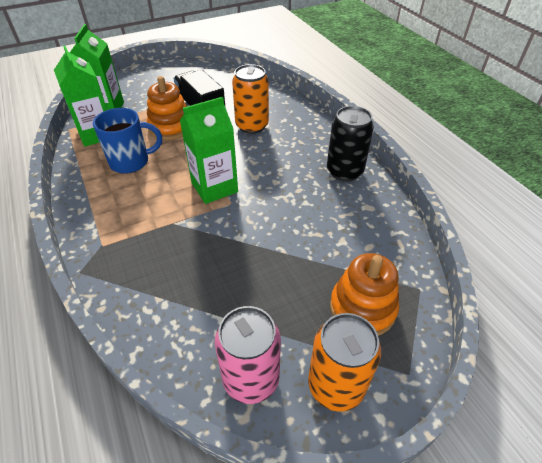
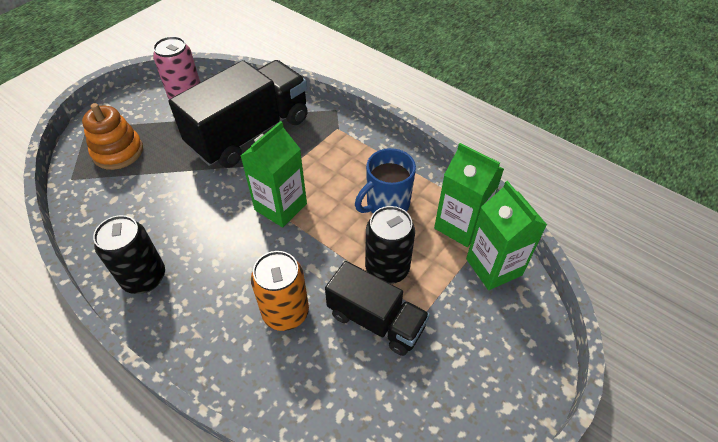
camera: 155 degrees right, 5 degrees up
(170, 127) = (387, 268): orange stacking toy -> black can
(197, 276) = (250, 133): none -> black truck
(336, 385) = (133, 109): orange can -> none

